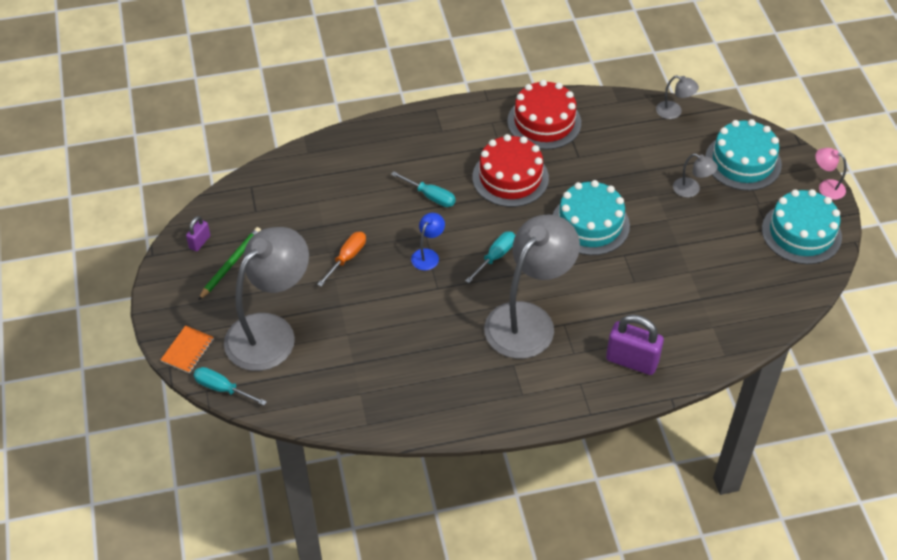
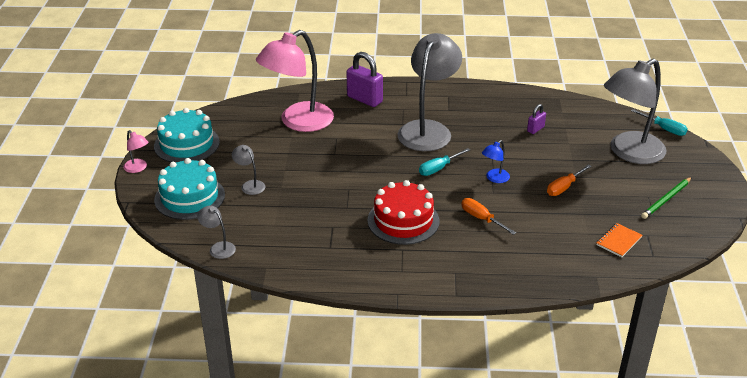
camera: 165 degrees left, 15 degrees down
(188, 350) = (694, 152): orange notebook -> orange notebook (618, 241)
(199, 242) = (697, 219): purple padlock -> purple padlock (535, 129)
(431, 196) = (481, 218): turquoise screwdriver -> orange screwdriver
(528, 320) = (428, 130): grey lamp -> grey lamp turned 150 degrees clockwise
(544, 122) = (349, 261): red cake -> none
(590, 224) = (350, 176): turquoise cake -> none
(694, 298) = (298, 122): none -> pink lamp

